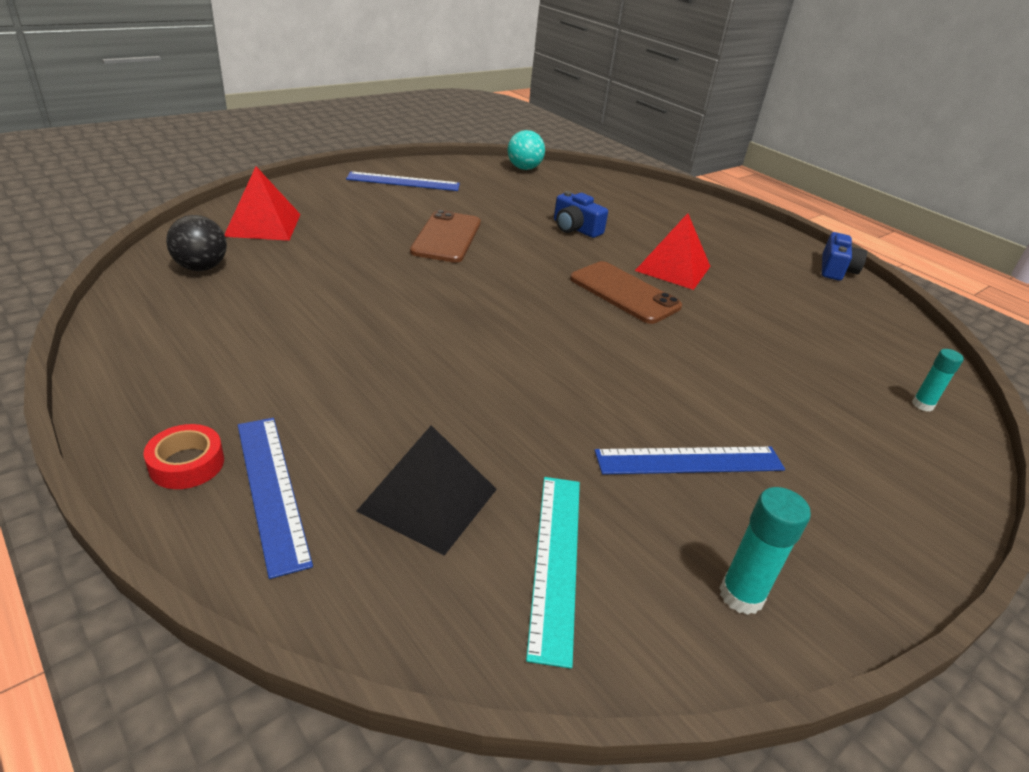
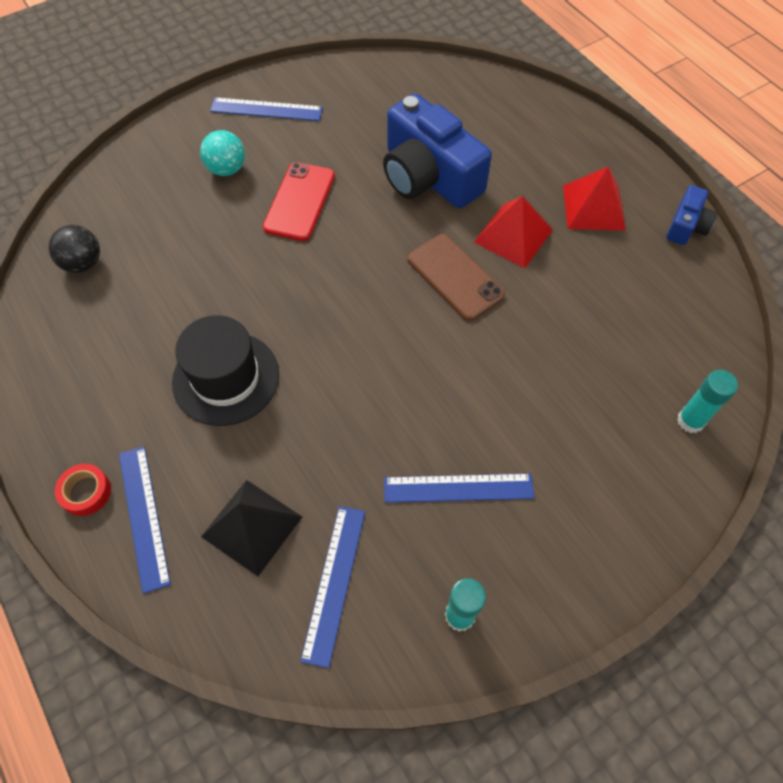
camera: 10 degrees right, 25 degrees up
(263, 225) = (133, 195): red pyramid -> red pyramid (593, 207)
(379, 360) = (226, 378): none -> black hat
(446, 237) = (299, 201): brown phone -> red phone
(524, 168) = (395, 70): turquoise ball -> turquoise ball (227, 169)
(556, 561) = (334, 583): turquoise ruler -> blue ruler
(575, 228) = (429, 176): blue camera -> blue camera, size x2.08
(922, 405) = (690, 421): turquoise glue stick -> turquoise glue stick, size x1.50

